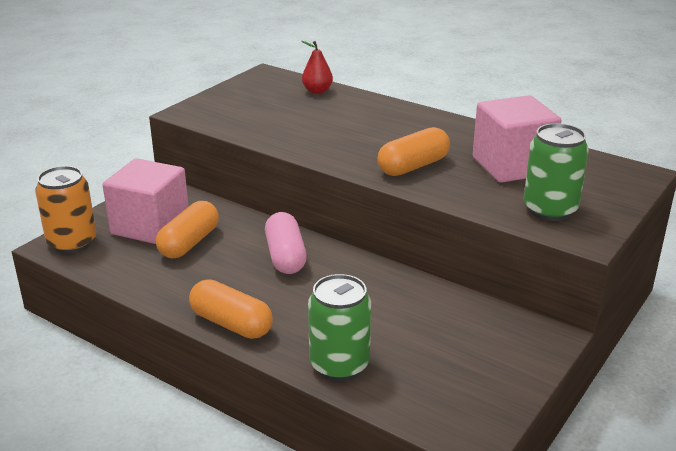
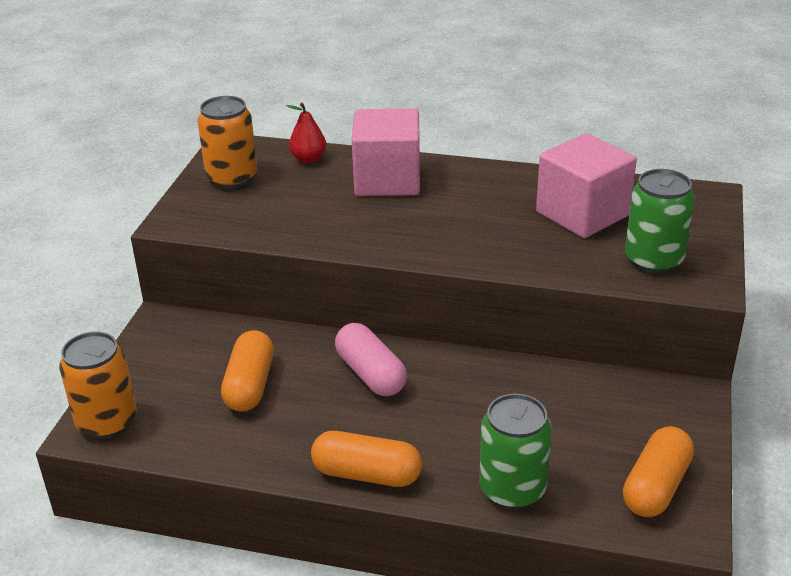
camera: 20 degrees left, 5 degrees up
(150, 226) = (188, 375): pink cube -> pink cube (387, 180)
(250, 93) = (232, 178): none -> orange can
(413, 166) = (483, 238): orange capsule -> orange capsule (656, 486)

